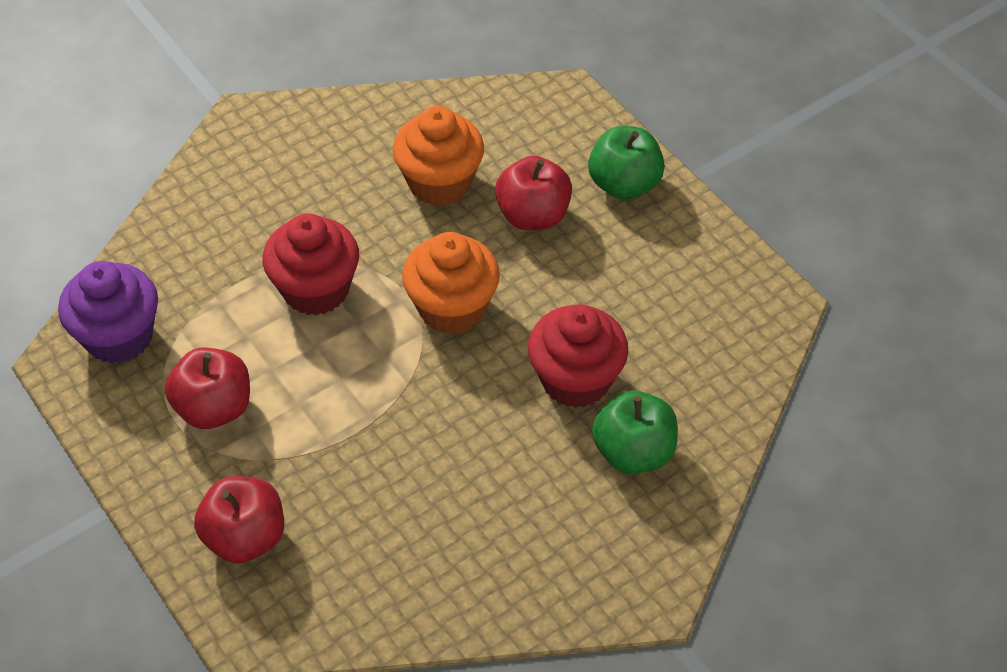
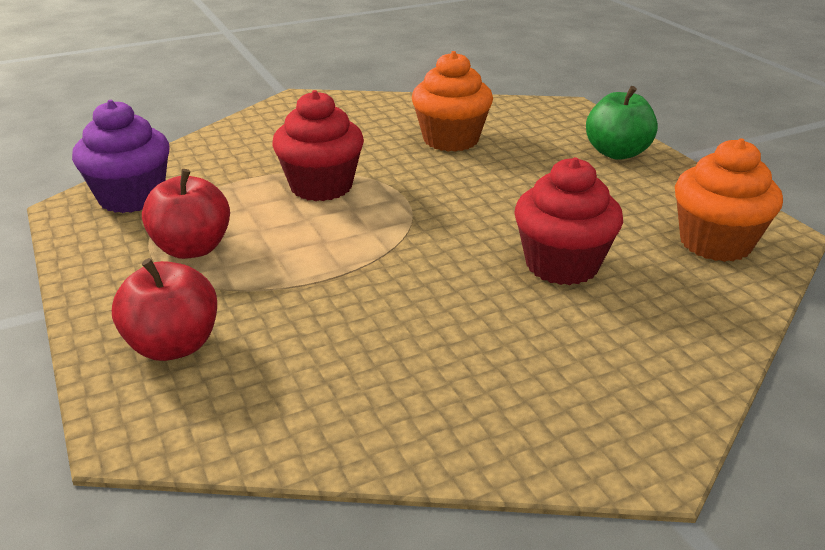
camera: 10 degrees right, 20 degrees down
(452, 308) = (444, 208): orange cupcake -> orange cupcake (715, 243)
(533, 215) = (531, 162): red apple -> none
(633, 452) = (623, 324): green apple -> none

